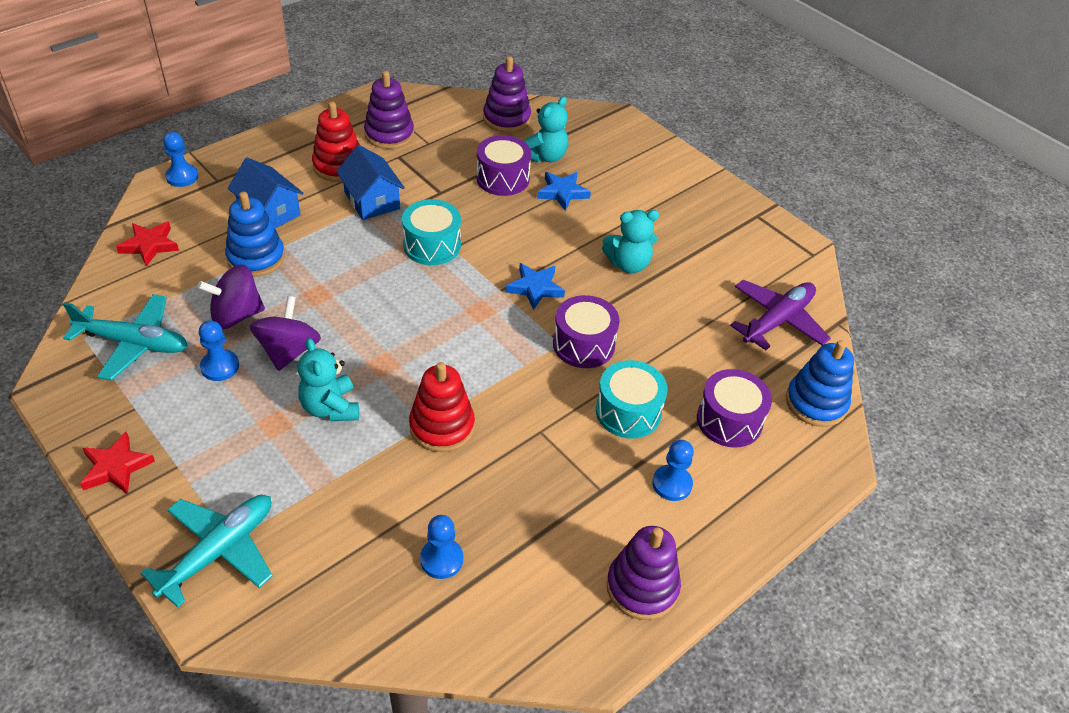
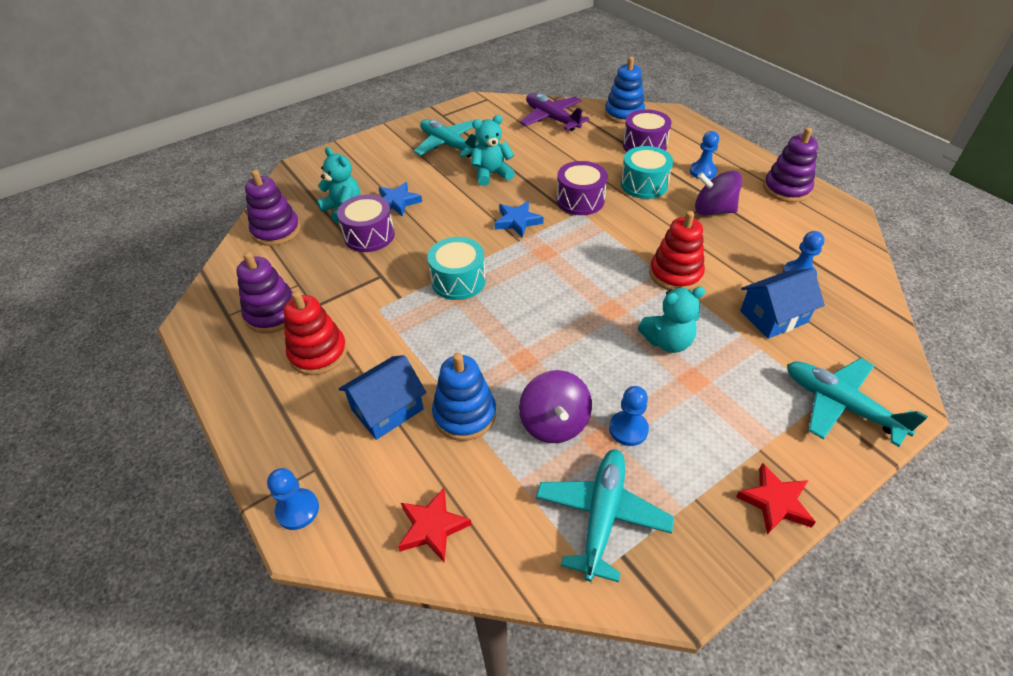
camera: 80 degrees left, 0 degrees up
(288, 351) = (602, 376): purple spinning top -> purple spinning top (713, 210)
(372, 200) = (384, 324): blue house -> blue house (773, 316)
(628, 264) = (491, 174): turquoise teddy bear -> turquoise teddy bear turned 105 degrees counterclockwise
(686, 224) = (448, 145): none -> turquoise plane

